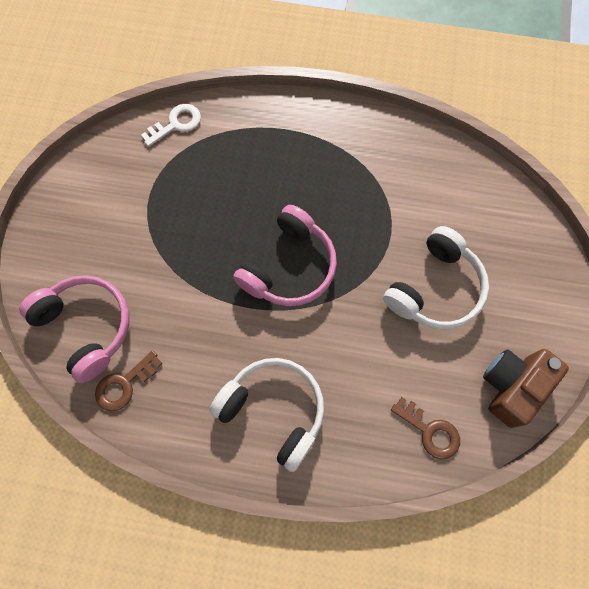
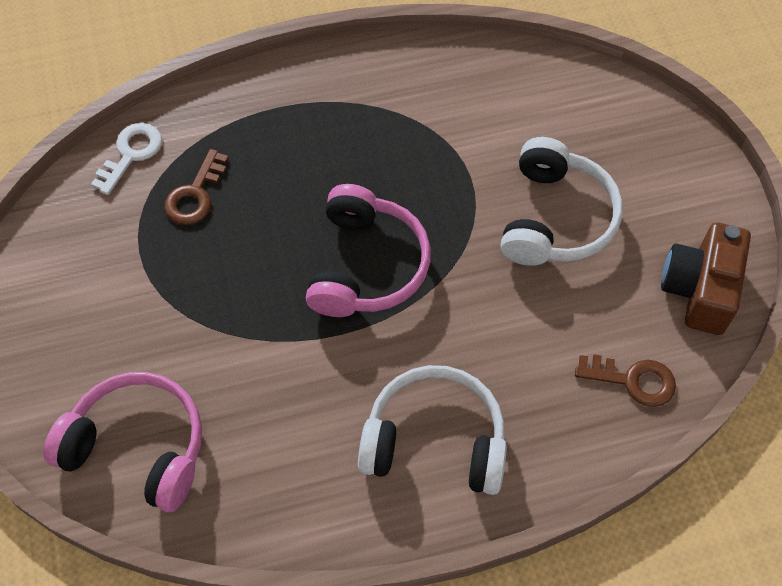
camera: 25 degrees left, 10 degrees down
(124, 384) = (226, 494): brown key -> brown key (195, 194)

